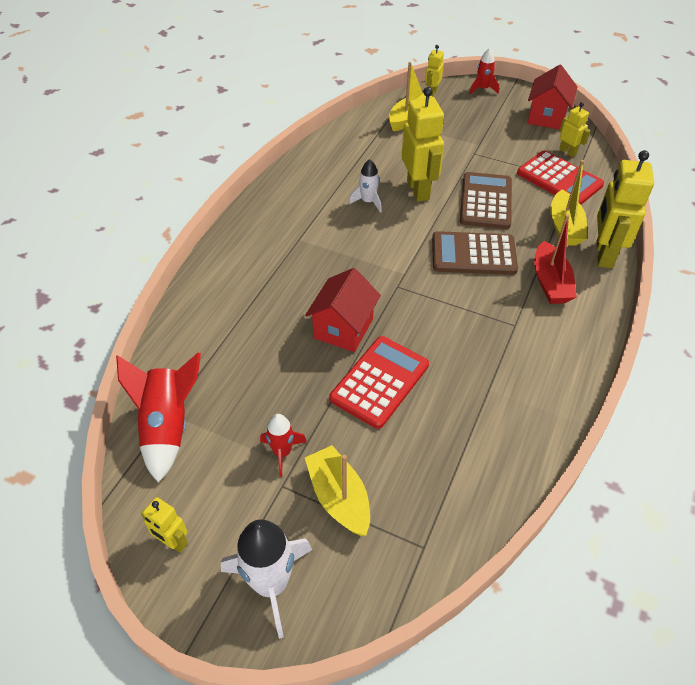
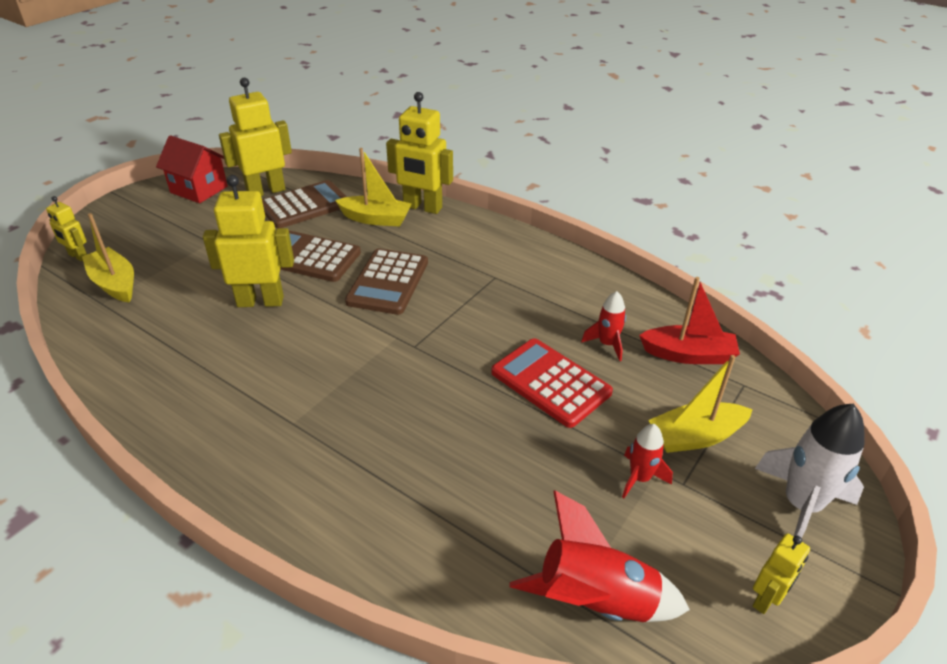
camera: 80 degrees left, 10 degrees down
(343, 328) = (466, 401): red house -> none
(368, 202) = (256, 346): white rocket -> none
(482, 89) = (108, 218): red rocket -> red rocket (607, 344)
(550, 282) = (447, 244): red boat -> red boat (688, 355)
(559, 179) = (305, 205): red calculator -> brown calculator
(567, 152) = (266, 191): yellow robot -> yellow robot, size x1.92

